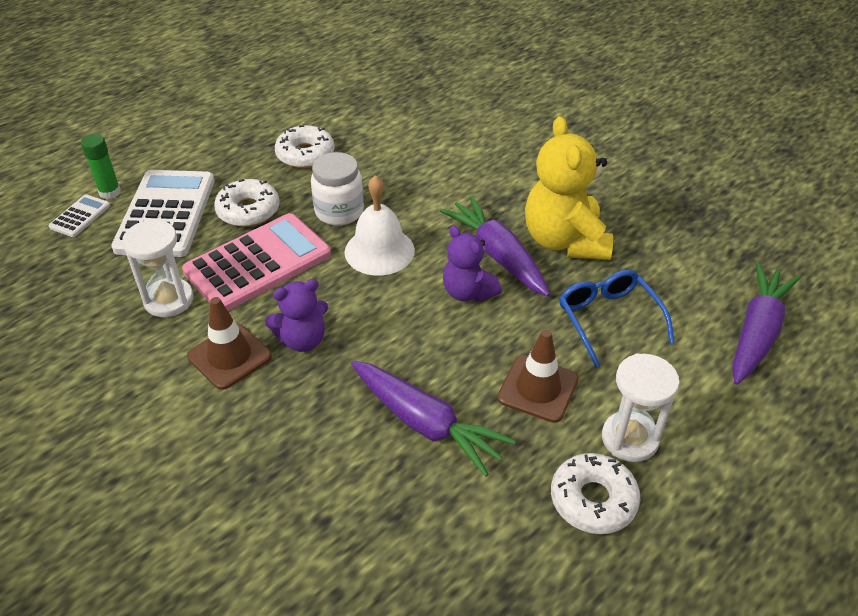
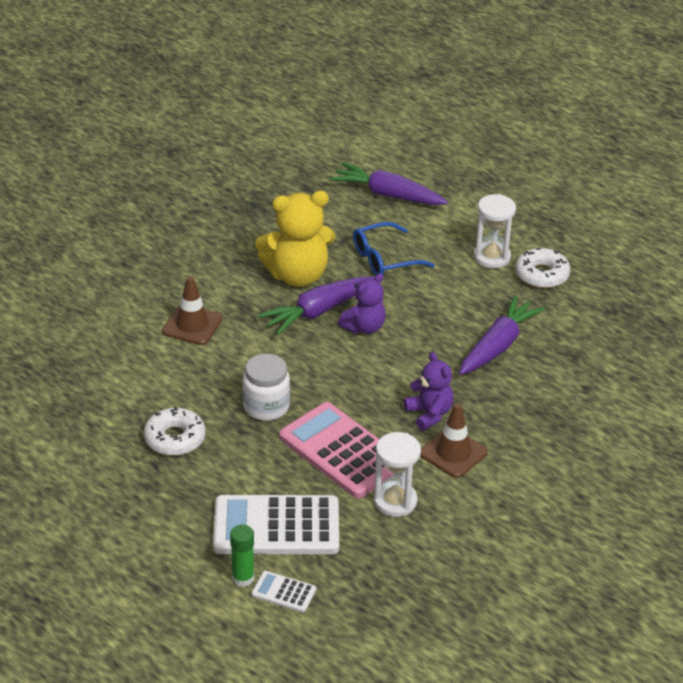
camera: 95 degrees left, 5 degrees down
(248, 210) = (268, 468): white donut -> none
(379, 251) = (319, 378): white bell -> none
(538, 389) = (457, 294): brown traffic cone -> brown traffic cone (192, 325)

